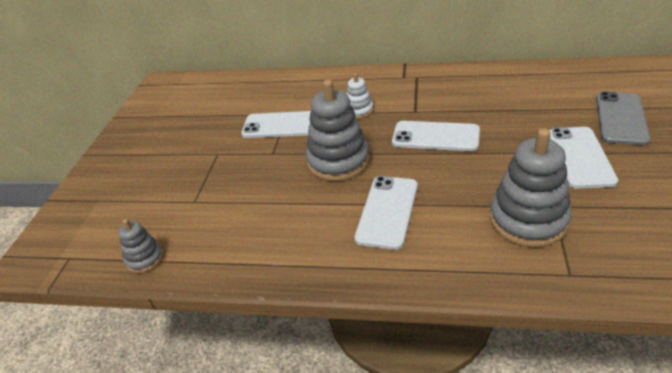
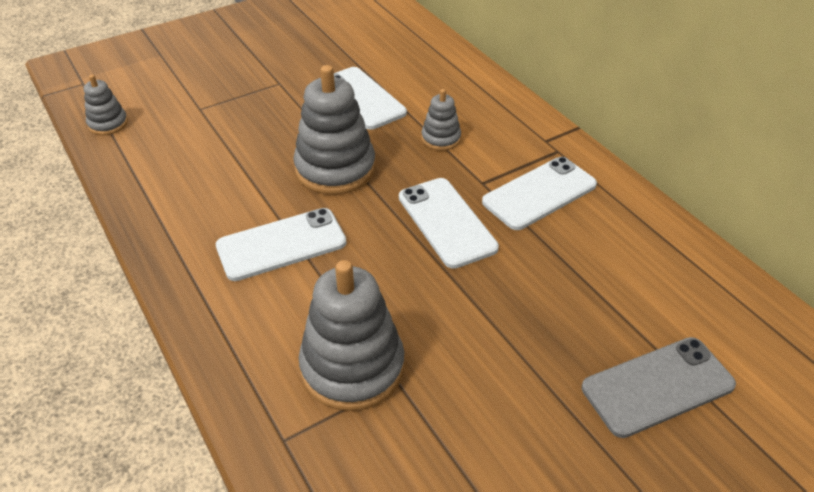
camera: 45 degrees right, 5 degrees up
(359, 110) = (441, 138): white stacking toy -> grey stacking toy
(580, 157) = (521, 373): white phone -> white phone (539, 193)

